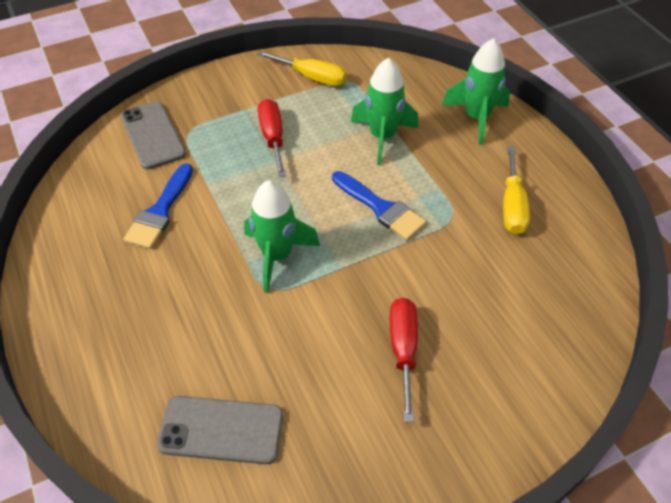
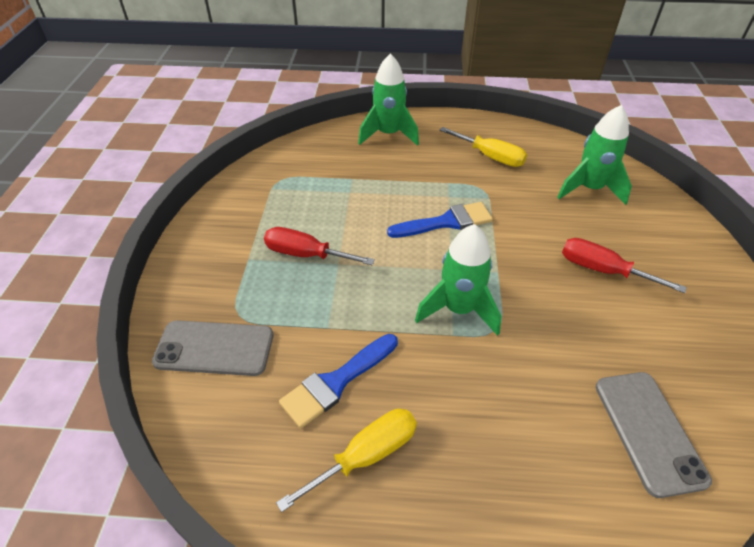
camera: 60 degrees left, 5 degrees down
(160, 211) = (336, 382): blue brush -> blue brush turned 90 degrees clockwise
(221, 430) = (648, 431): grey phone -> grey phone turned 45 degrees counterclockwise
(312, 77) = (252, 199): yellow screwdriver -> yellow screwdriver (366, 455)
(382, 137) = (366, 188): green rocket -> green rocket (589, 189)

